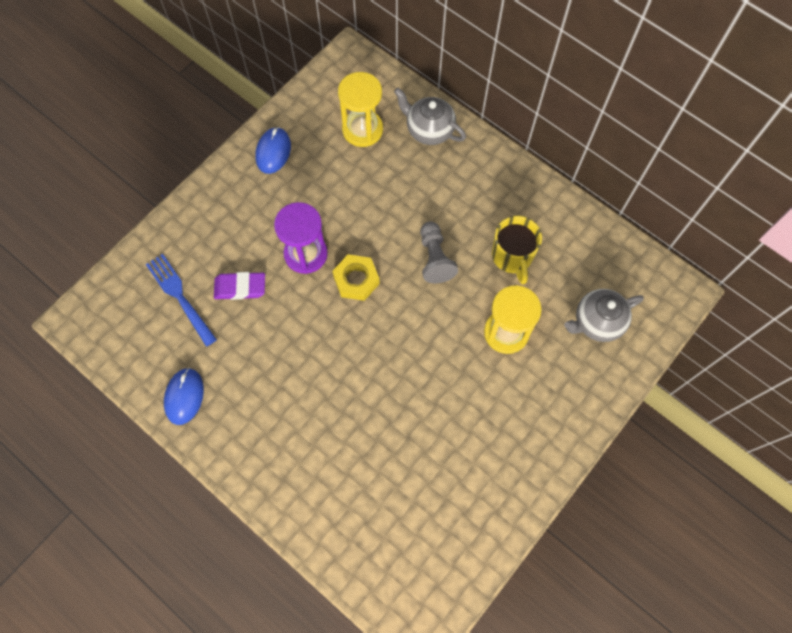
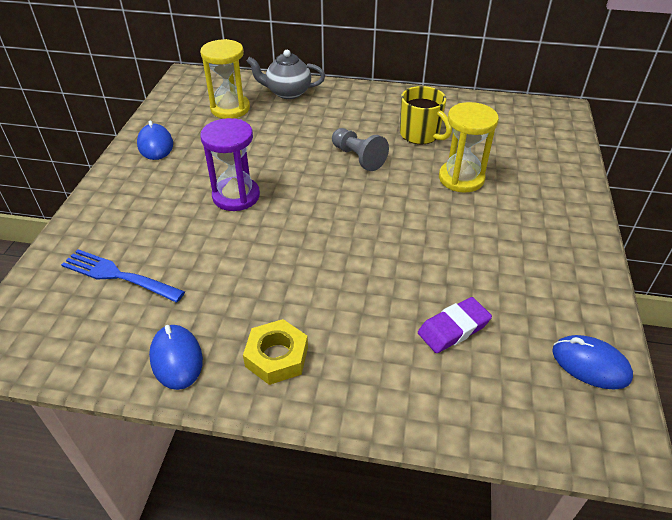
camera: 30 degrees left, 25 degrees down
(240, 287) = (184, 243): purple eraser -> purple eraser (453, 328)
(356, 280) = (299, 195): yellow nut -> yellow nut (276, 357)
(454, 564) = (590, 364): none -> blue mouse
(597, 322) = (523, 146): grey teapot -> none

